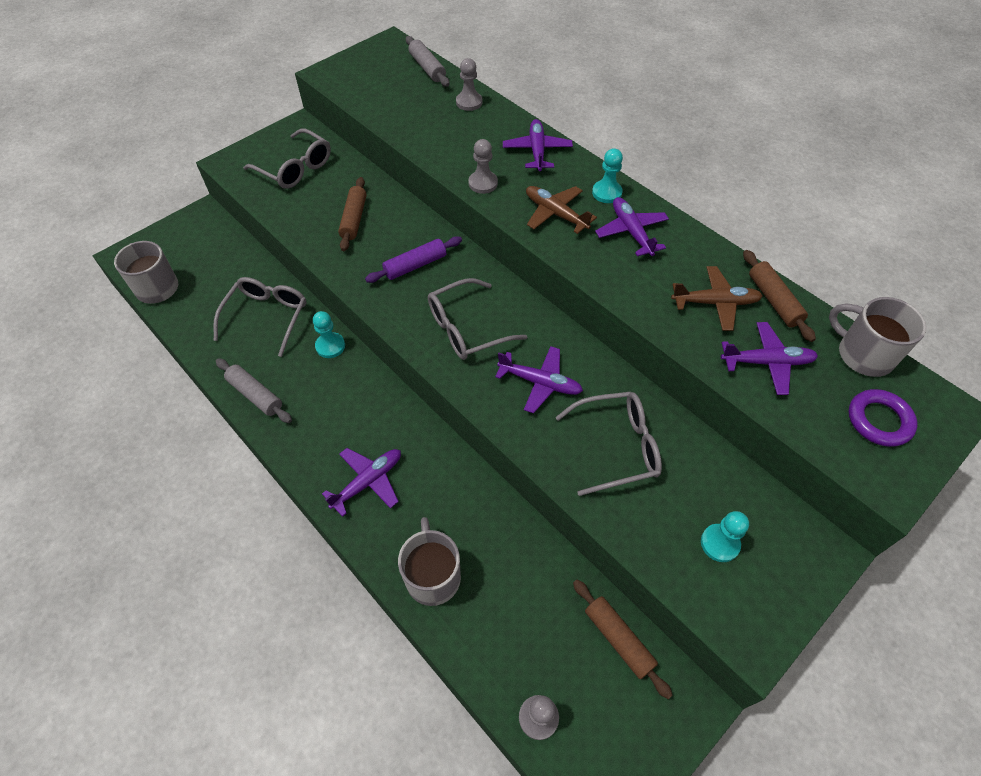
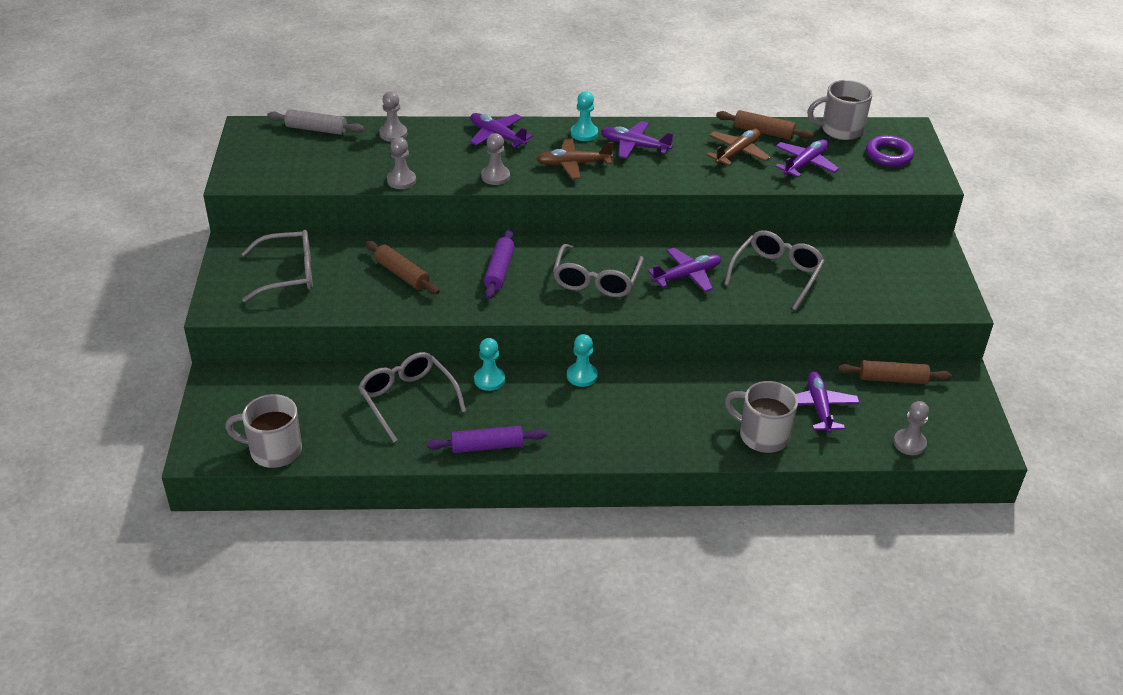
camera: 50 degrees left, 15 degrees down
(255, 395) = (487, 446): grey rolling pin -> purple rolling pin
(368, 482) = (647, 426): purple plane -> purple plane (819, 407)
(417, 142) = (401, 180): none -> grey pawn
(720, 543) = (887, 278): turquoise pawn -> turquoise pawn (582, 376)

